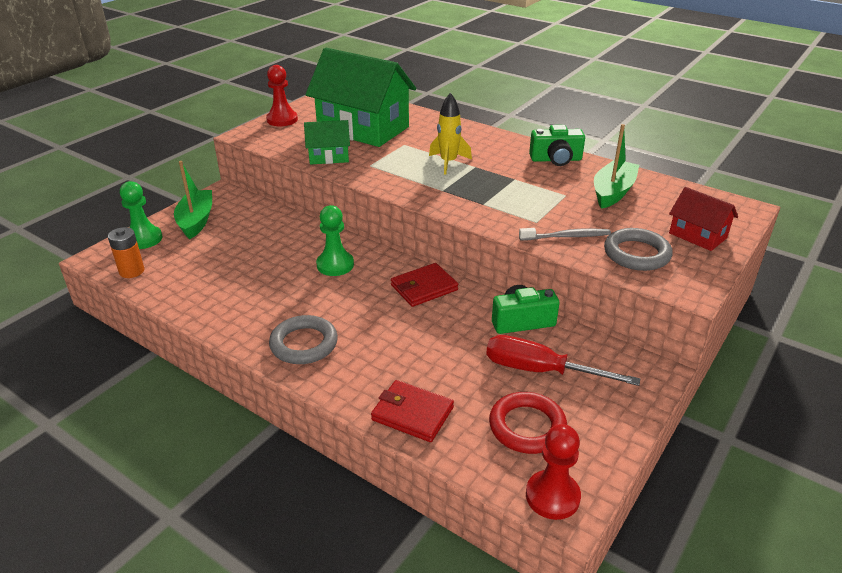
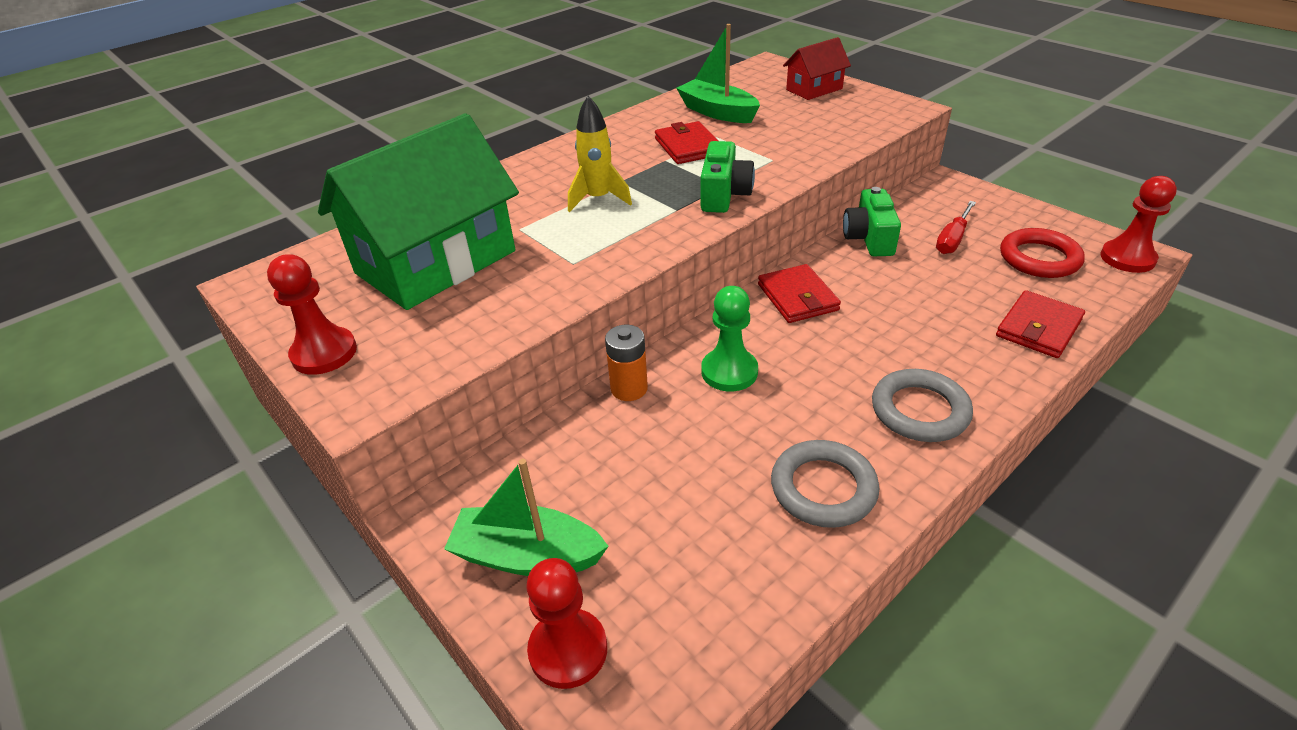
camera: 75 degrees left, 5 degrees up
(132, 271) = (692, 661): orange battery -> orange battery (629, 388)
(144, 239) = (568, 650): green pawn -> red pawn
(329, 157) = (522, 301): green house -> none
(540, 370) = (952, 239): red screwdriver -> red screwdriver, size x0.65
(541, 186) = (688, 147): none -> red wallet
(556, 159) = (626, 131): green camera -> green camera (724, 195)
(566, 236) = (807, 148): grey toothbrush -> none
(636, 254) = (845, 119): grey ring -> grey ring (823, 488)

